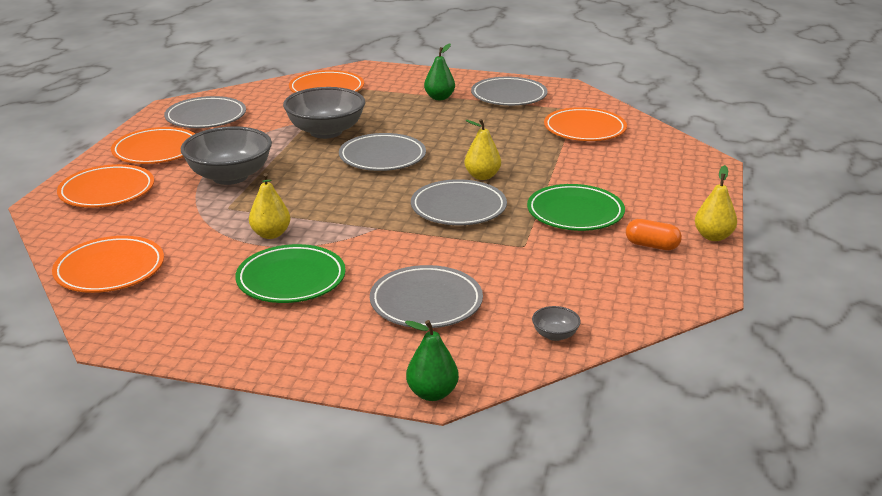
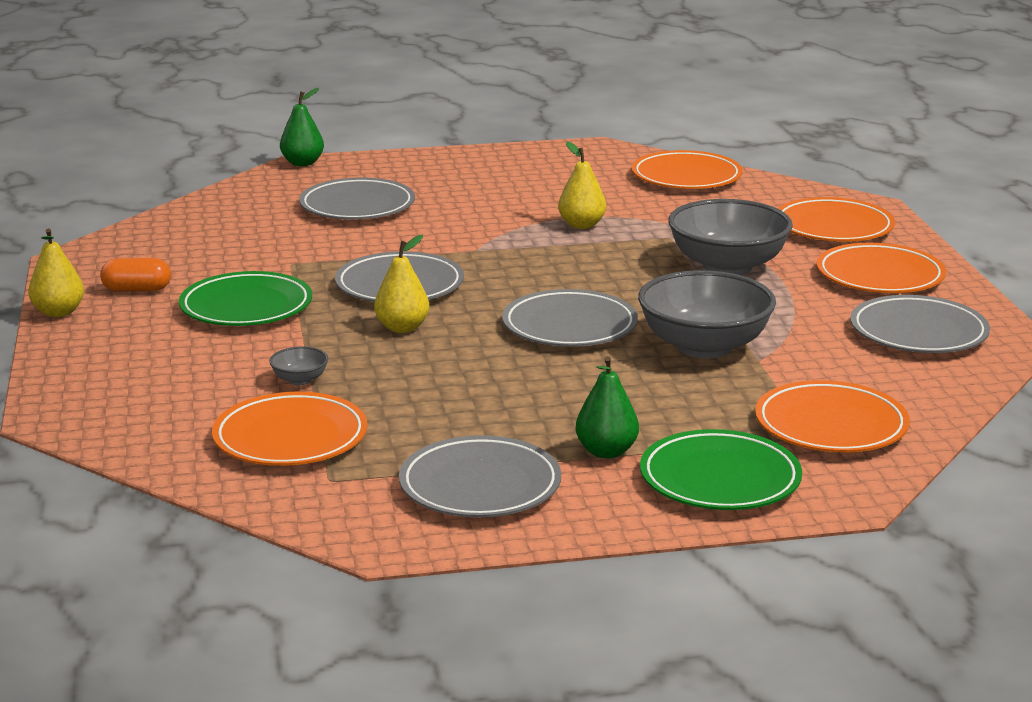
camera: 155 degrees right, 5 degrees down
(291, 279) = (506, 199): green plate -> green plate (720, 479)
(555, 335) = (218, 207): grey bowl -> grey bowl (300, 380)

